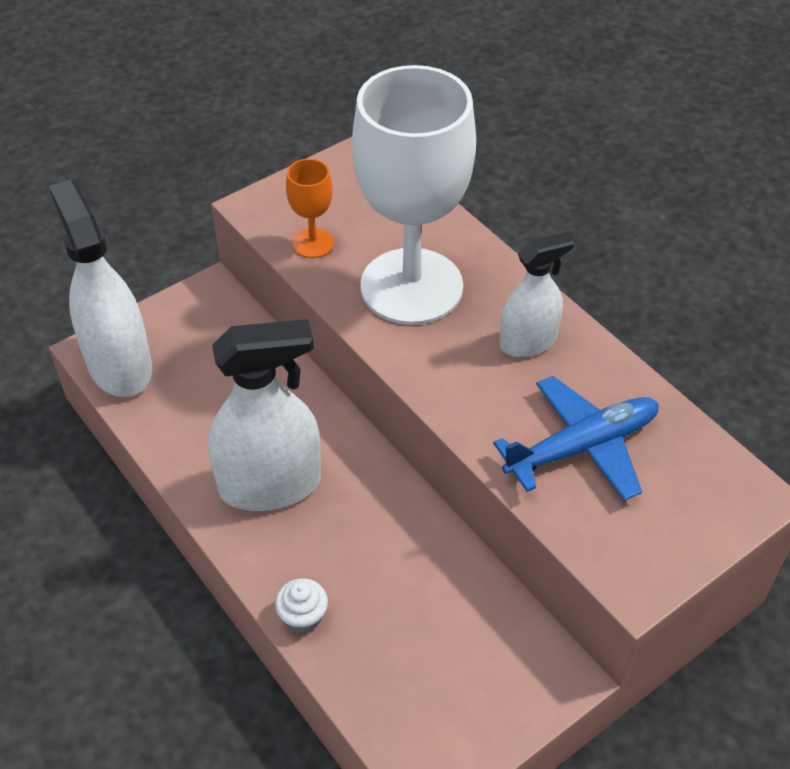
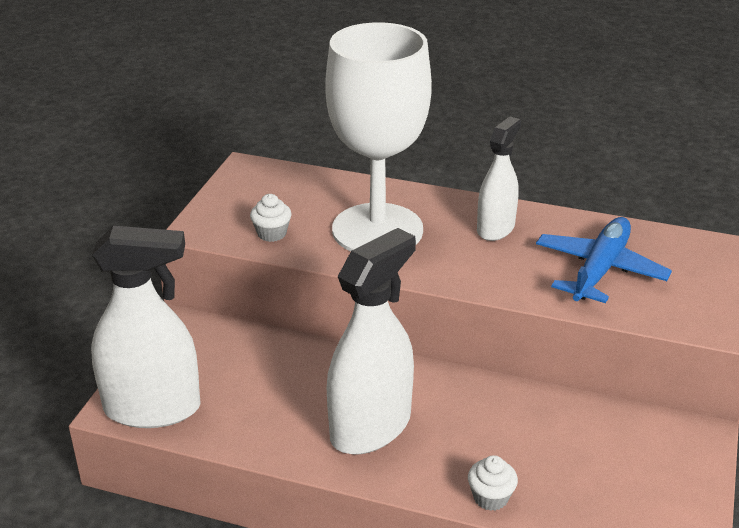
camera: 35 degrees left, 15 degrees down
(119, 365) = (152, 408): white spray bottle -> white spray bottle turned 150 degrees clockwise
(313, 243) = (272, 233): orange goblet -> white cupcake

